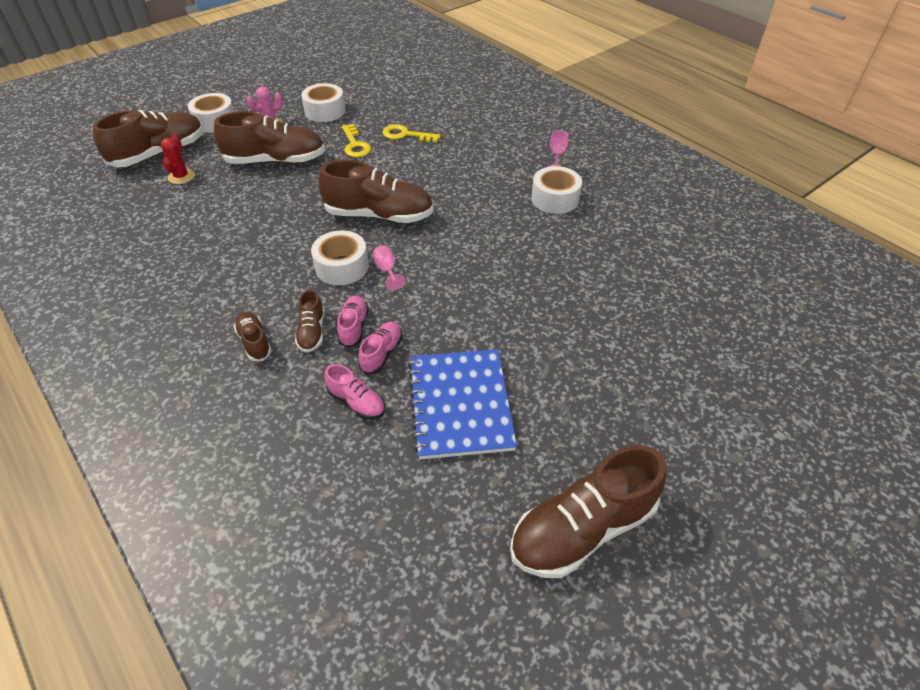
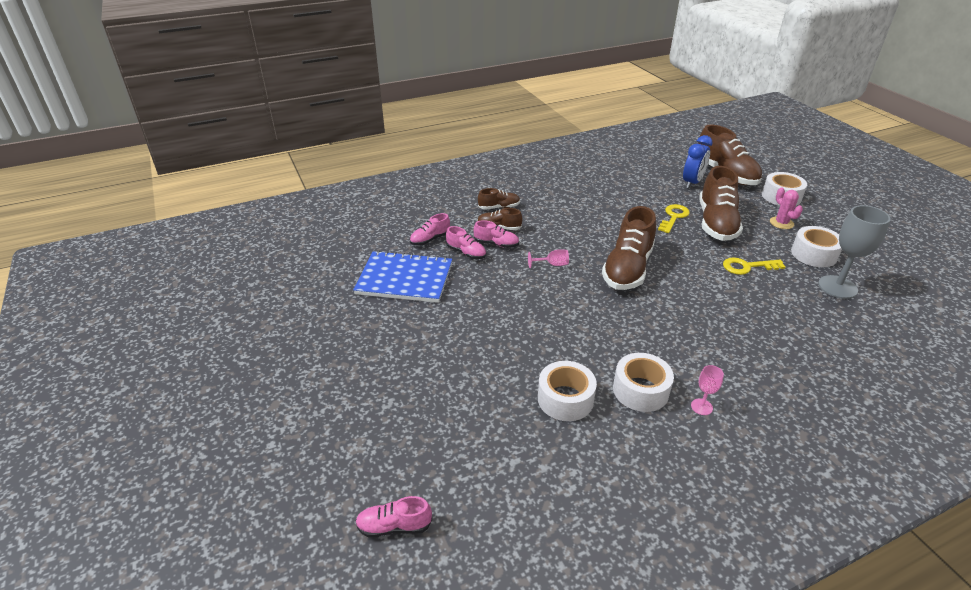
camera: 105 degrees right, 10 degrees down
(181, 176) = (692, 183): red cactus -> blue clock
(342, 267) = (563, 244): white tape -> white tape (565, 399)
(373, 104) = (837, 287): none -> grey goblet
(405, 135) = (771, 301): yellow key -> yellow key (673, 217)
(582, 528) = (284, 310): brown shoe -> none
(781, 313) = (394, 526): none -> pink shoe

